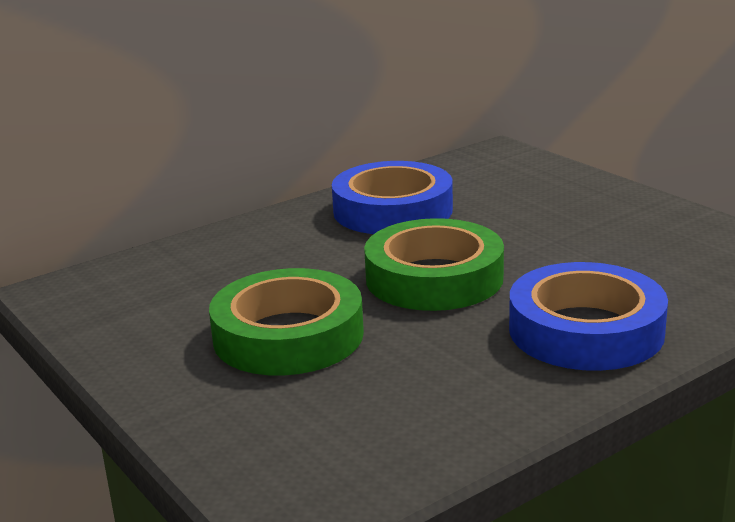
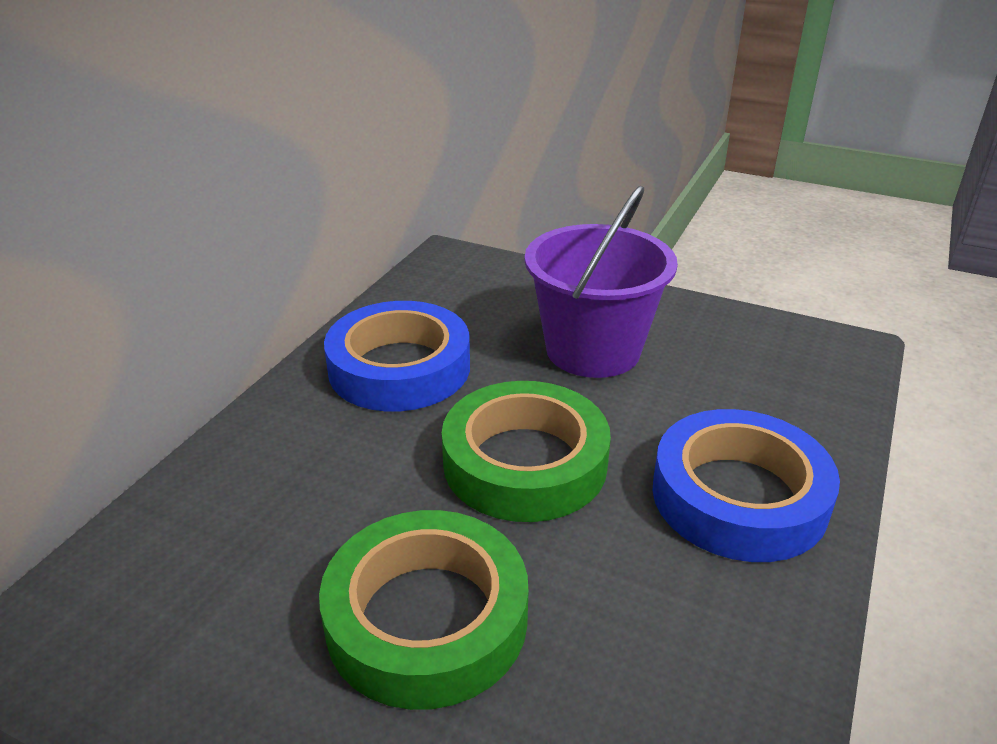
camera: 30 degrees left, 10 degrees up
(561, 226) = (593, 350): none -> purple bucket

